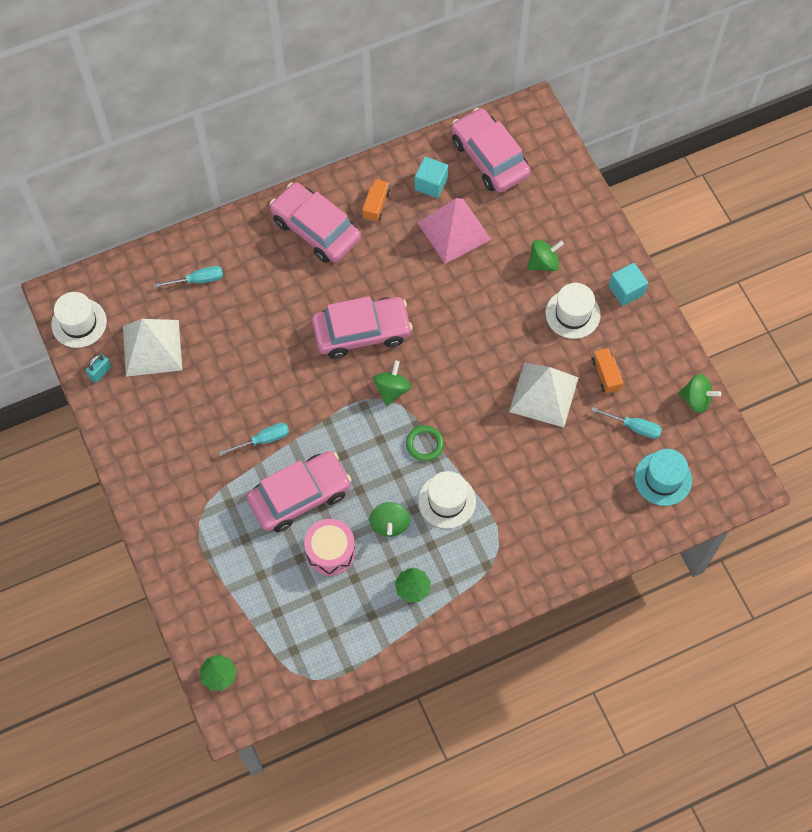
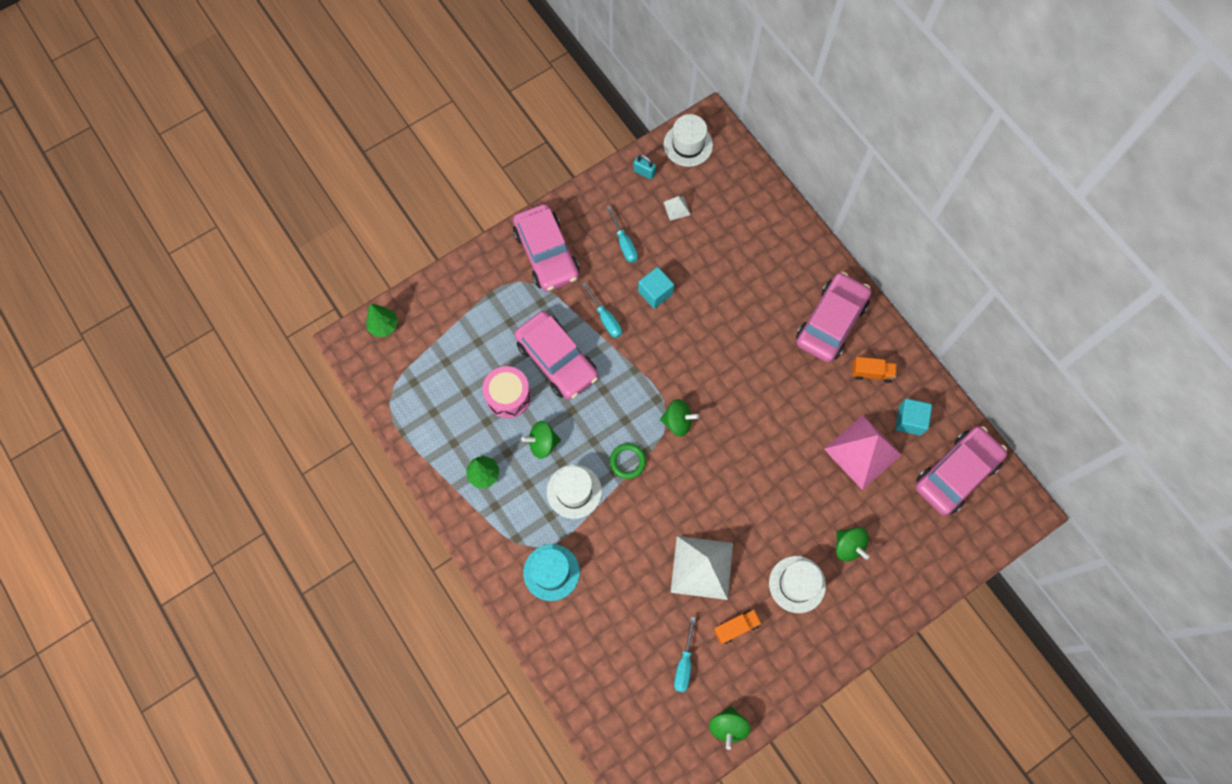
camera: 80 degrees right, 5 degrees up
(152, 347) = (677, 208): white pyramid -> white pyramid, size x0.42
(198, 280) = (752, 231): turquoise screwdriver -> turquoise screwdriver (624, 243)
(361, 332) = (732, 384): pink car -> pink car (547, 254)
(626, 290) = (837, 637): turquoise cube -> turquoise cube (655, 293)
(663, 478) = (633, 701): turquoise hat -> turquoise hat (551, 572)

